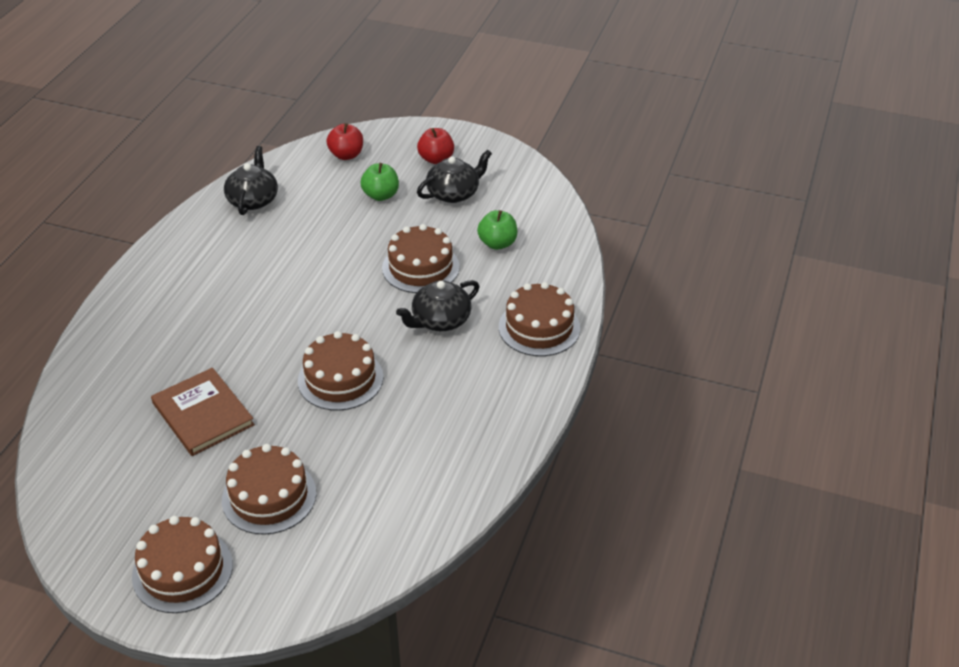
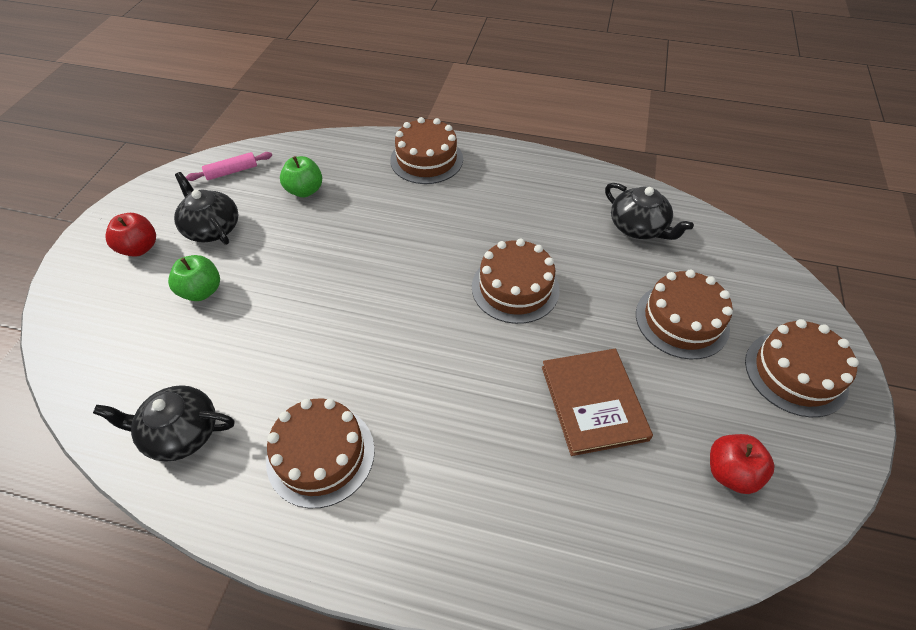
camera: 95 degrees left, 10 degrees up
(203, 414) = (593, 402): brown book -> brown book turned 60 degrees counterclockwise
(346, 155) = (101, 337): red apple -> red apple (730, 472)
(420, 267) = (340, 244): brown cake -> brown cake (321, 455)
(440, 320) = (421, 222): black teapot -> black teapot (638, 227)
(530, 197) = (232, 172): none -> pink rolling pin

